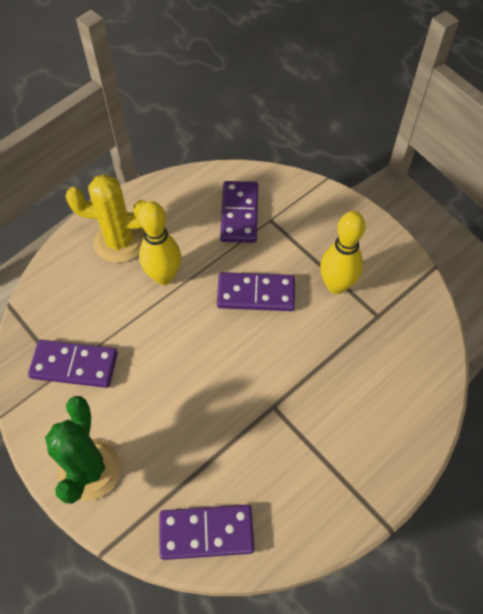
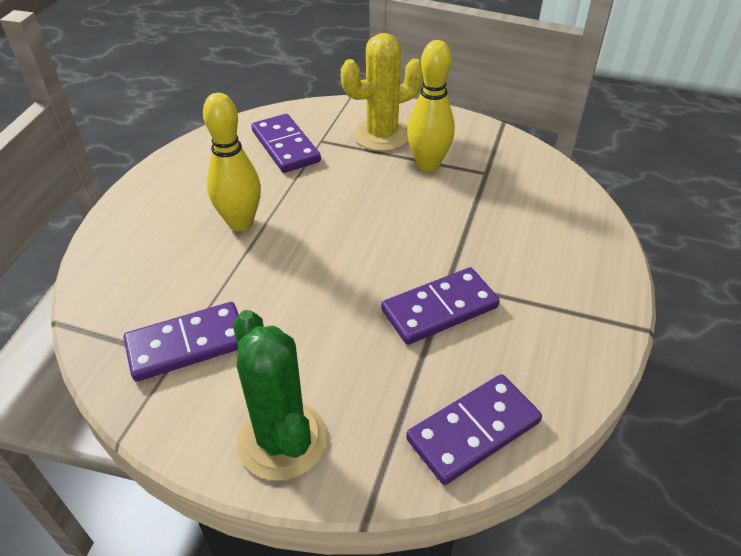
camera: 30 degrees left, 15 degrees down
(120, 242) = (165, 213): yellow cactus -> yellow cactus (382, 135)
(256, 293) = (353, 200): purple domino -> purple domino (439, 308)

